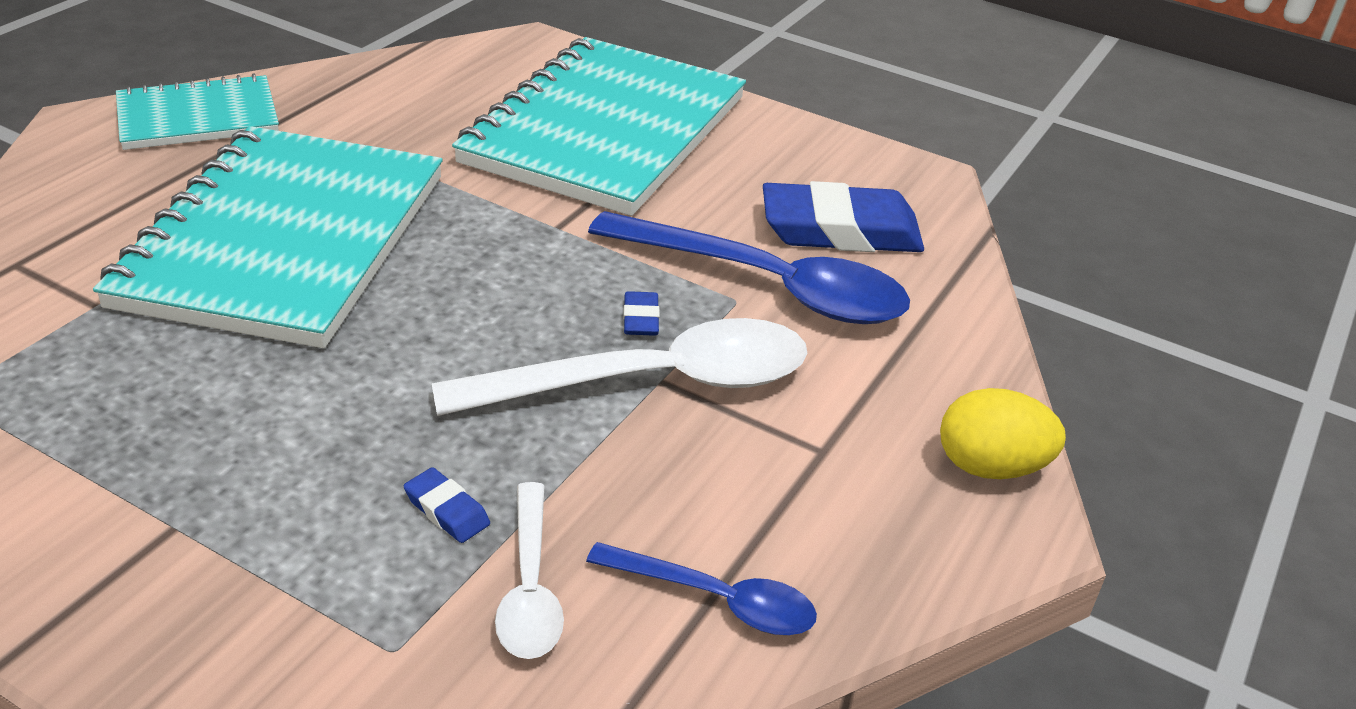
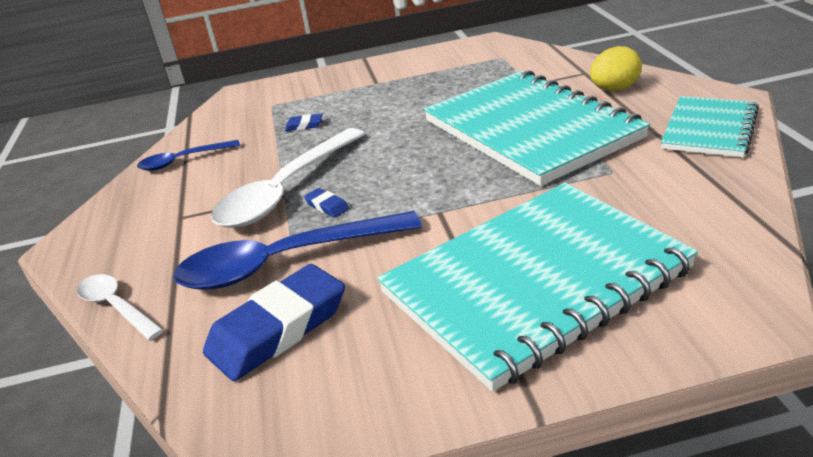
camera: 145 degrees right, 5 degrees down
(530, 587) = (250, 130): white spoon -> white spoon (116, 307)
(605, 130) = (535, 282): turquoise notebook -> turquoise notebook turned 75 degrees clockwise
(990, 467) = (89, 258): yellow egg -> yellow egg (614, 89)

